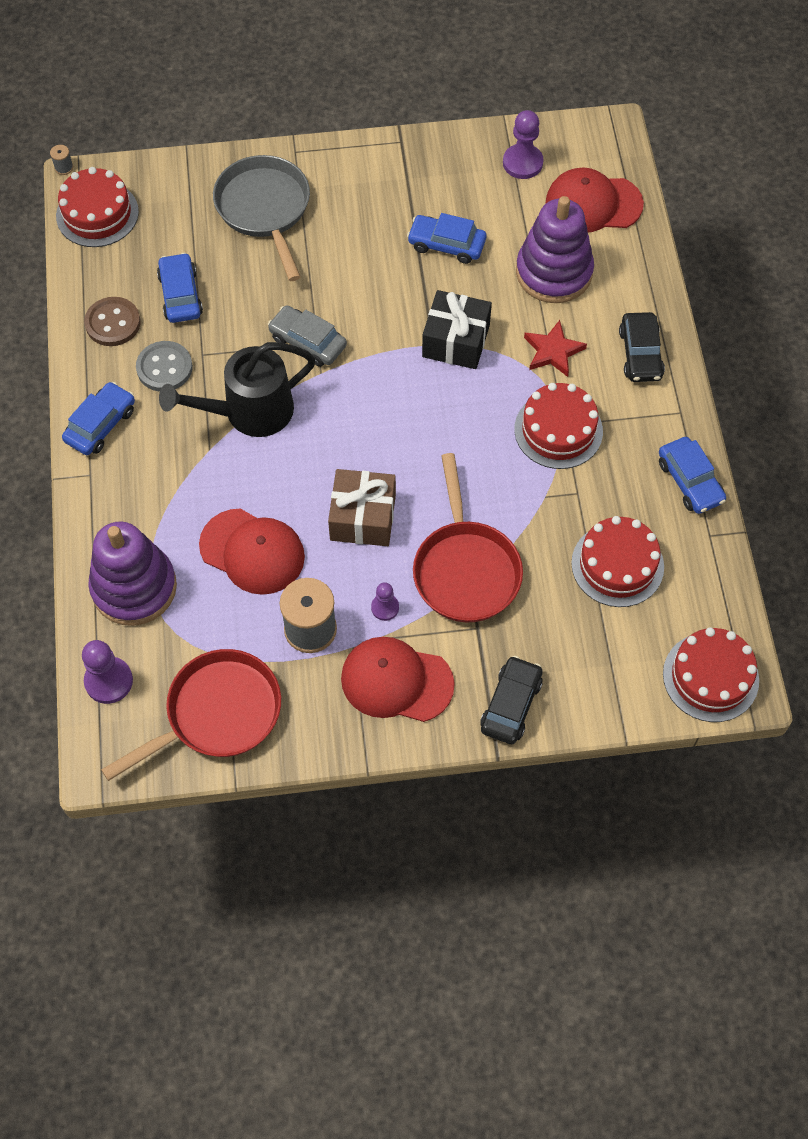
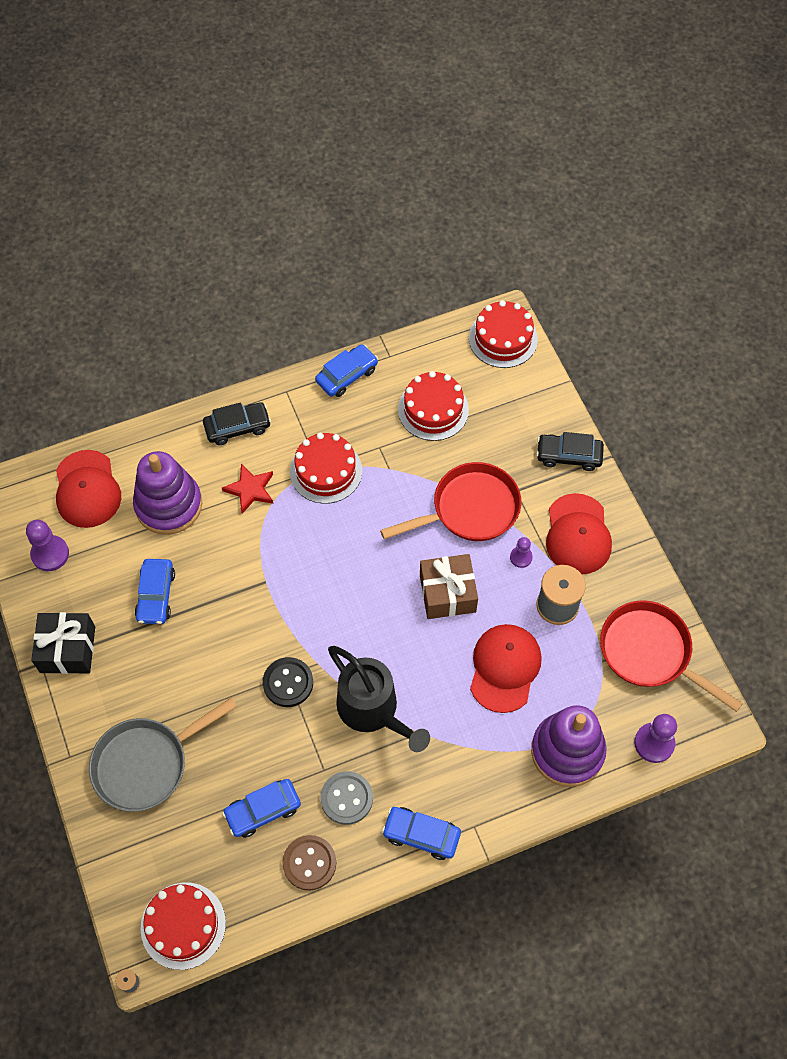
camera: 105 degrees left, 0 degrees up
(308, 342) = (288, 683): grey car -> black button
(456, 341) = (258, 564): black gift -> black gift (68, 649)

